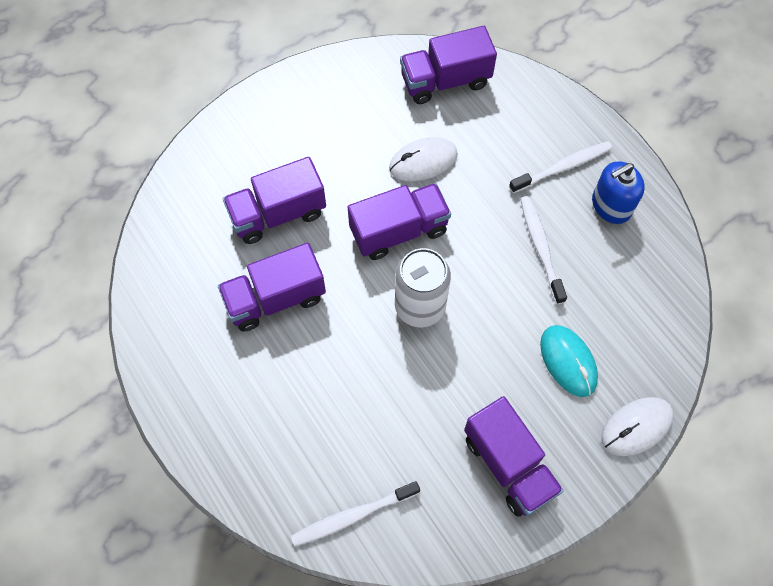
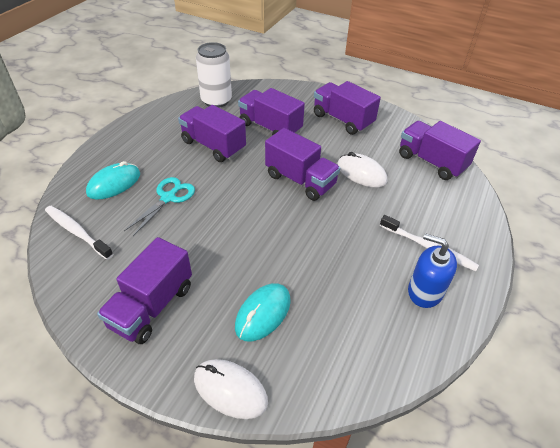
camera: 60 degrees right, 20 degrees down
(283, 447) = (114, 183): none -> turquoise mouse
(314, 123) = (342, 120): none -> purple truck
(348, 391) = (168, 198): none -> turquoise scissors
(420, 306) = (252, 210): white can -> white can (216, 101)
(540, 248) = (349, 259): white toothbrush -> none

